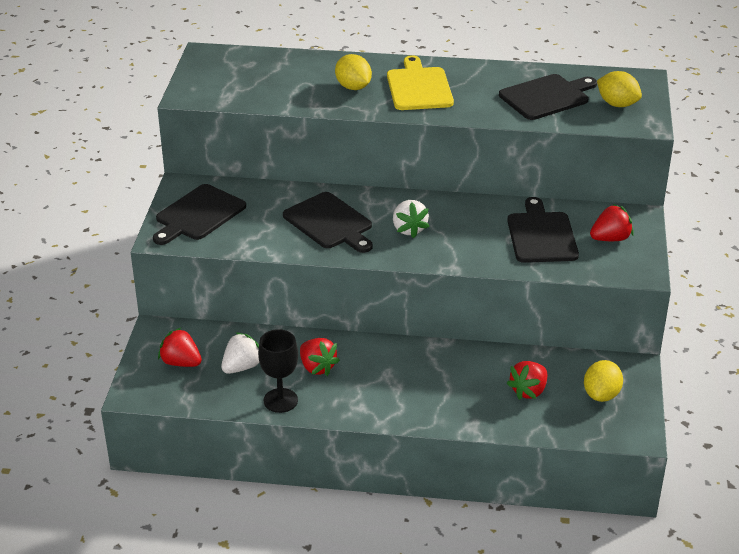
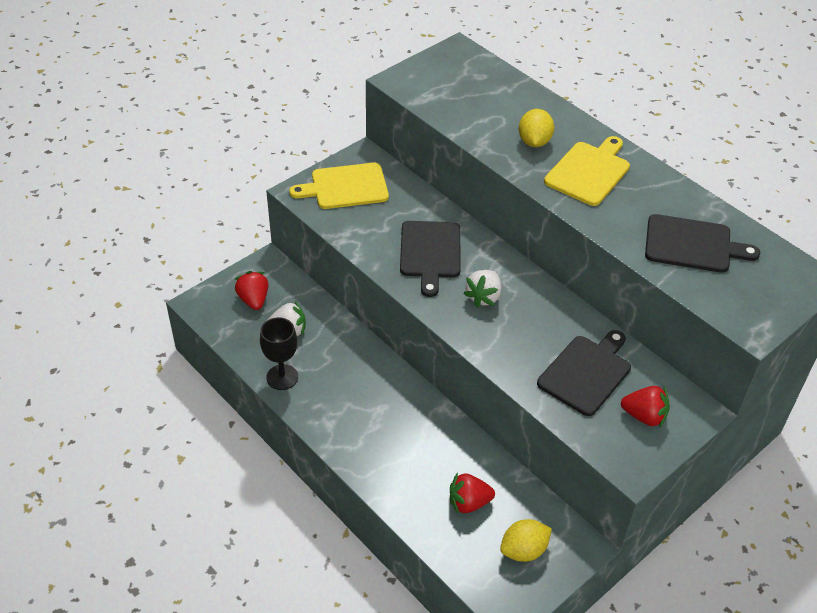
camera: 40 degrees right, 10 degrees up
(198, 215) = (345, 187): black cutting board -> yellow cutting board
(317, 367) = (337, 368): red strawberry -> none
(617, 104) = (751, 290): yellow lemon -> none

